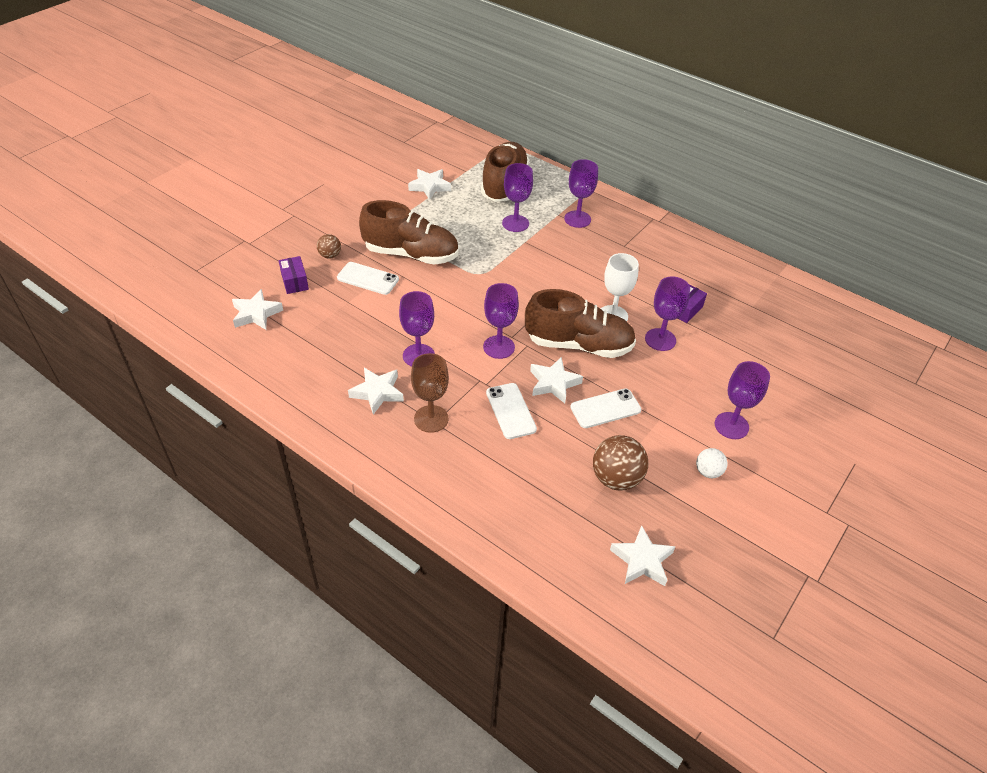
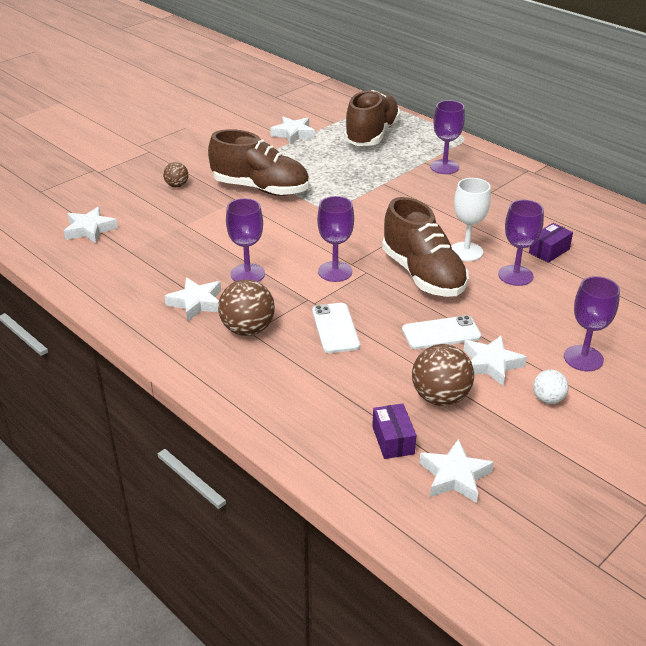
camera: 10 degrees right, 10 degrees down
(295, 282) = (135, 205): purple box -> purple box (393, 440)
(368, 278) = (211, 206): white phone -> none
(431, 419) = (247, 329): brown goblet -> brown ball
(515, 223) = (376, 167): purple goblet -> none
(553, 383) = (388, 307): white star -> white star (491, 364)
(578, 345) = (423, 275): brown shoe -> brown shoe turned 45 degrees clockwise

